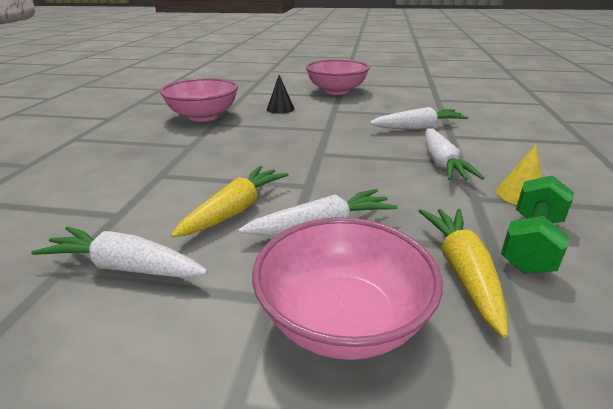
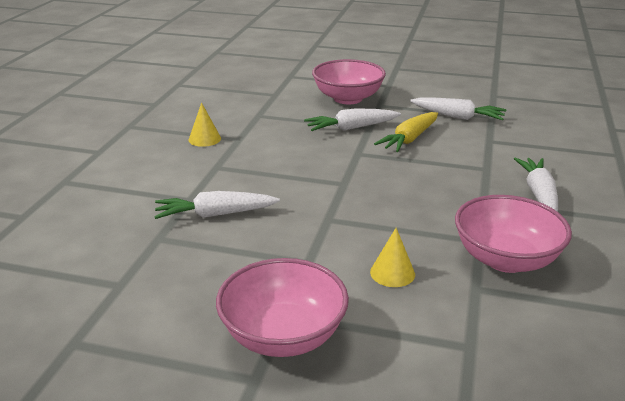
camera: 175 degrees left, 0 degrees up
(280, 109) = (392, 273): black cone -> yellow cone
(442, 163) = (235, 166): white carrot -> white carrot (539, 194)
(462, 271) = (284, 108): yellow carrot -> none
(531, 243) = (235, 116): green dumbbell -> none

